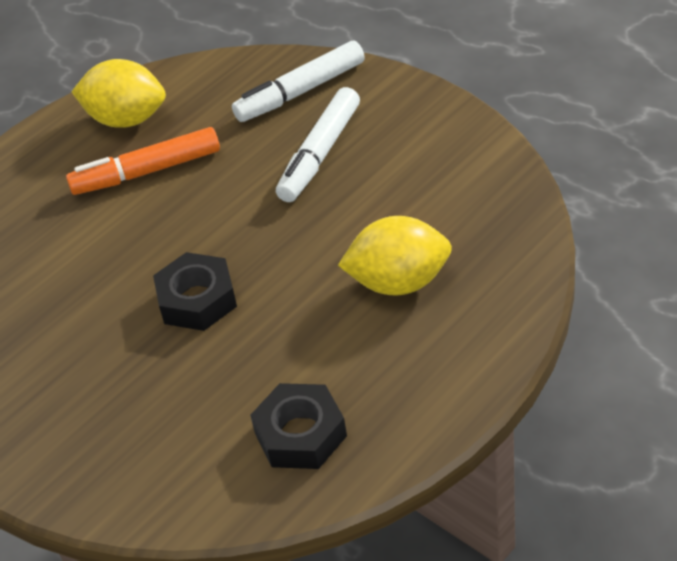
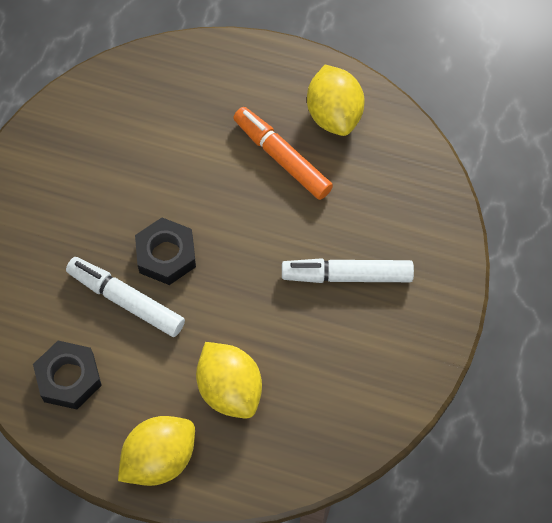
camera: 60 degrees right, 20 degrees up
(300, 92) = (415, 229): white marker -> white marker (126, 300)
(452, 368) = (159, 458): none -> yellow lemon

